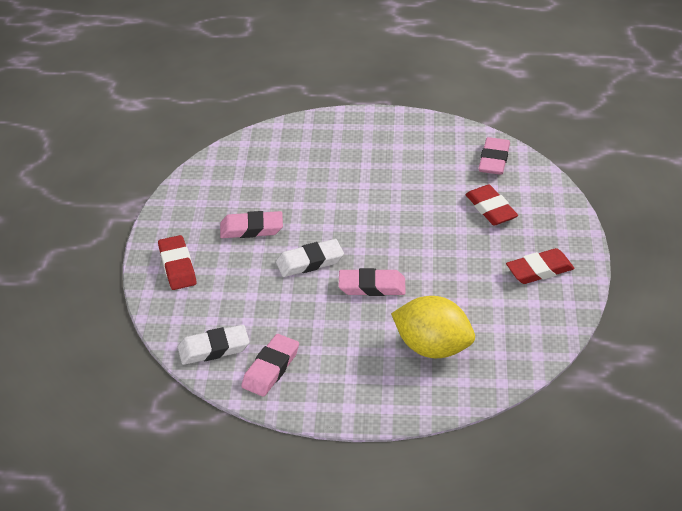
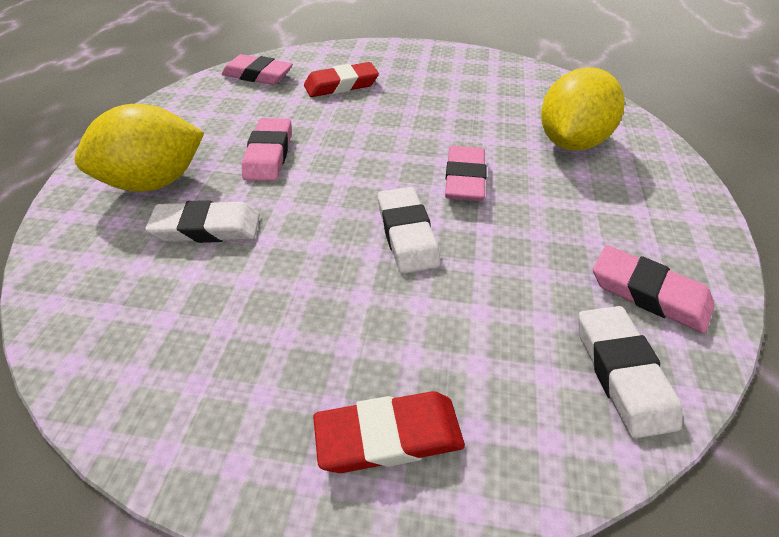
camera: 85 degrees left, 5 degrees up
(251, 229) = (307, 302): pink eraser -> pink eraser (269, 154)
(304, 179) = (207, 228): none -> white eraser
(343, 147) = (155, 182): none -> yellow lemon
(539, 270) = (445, 70): red eraser -> none

